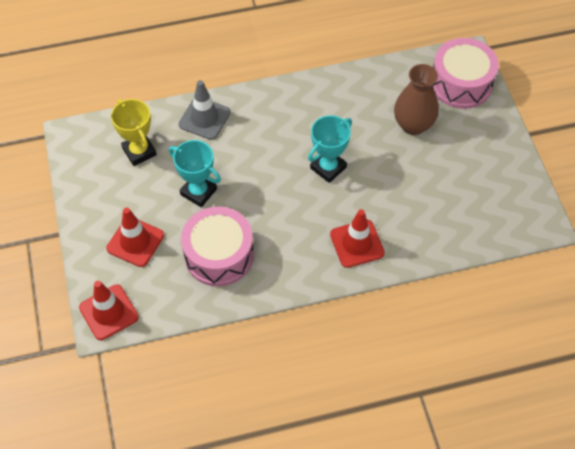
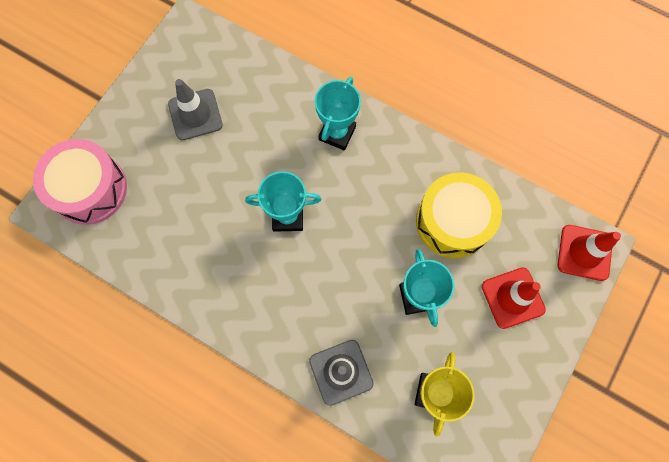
camera: 135 degrees left, 15 degrees up
(219, 255) = (453, 221): pink drum -> yellow drum
(357, 244) = (337, 133): red traffic cone -> turquoise trophy
(413, 125) = (176, 189): brown vase -> none
(459, 174) = (195, 114): none -> grey traffic cone

